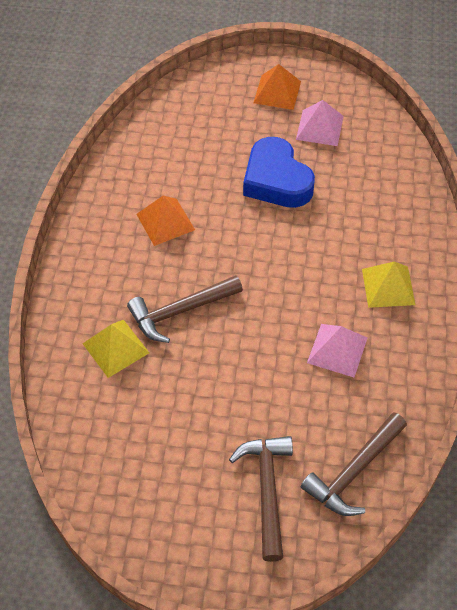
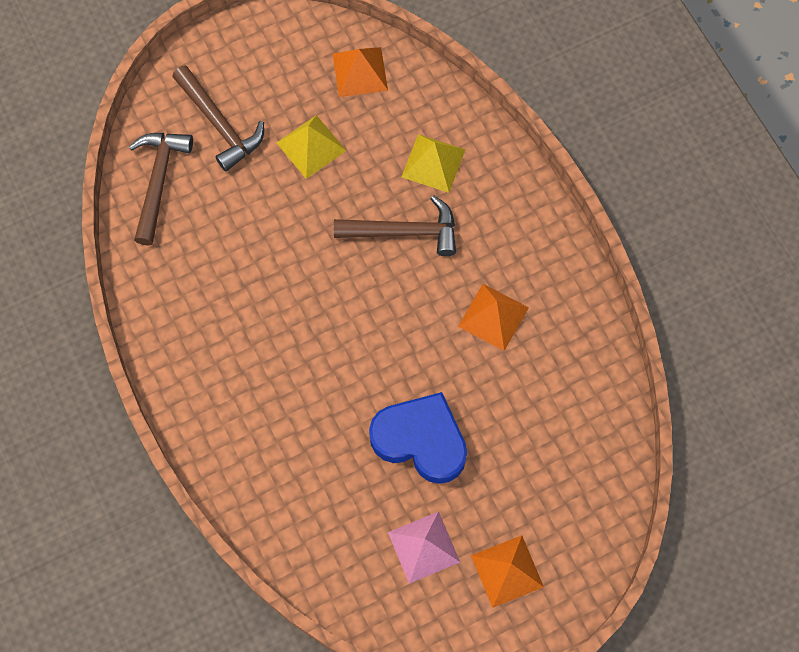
camera: 145 degrees right, 15 degrees up
(110, 461) = (360, 72): none -> orange pyramid
(180, 311) = (404, 231): brown hammer -> brown hammer turned 60 degrees clockwise
(337, 350) = (238, 282): pink pyramid -> none
(388, 286) = (229, 380): yellow pyramid -> yellow pyramid (311, 146)

